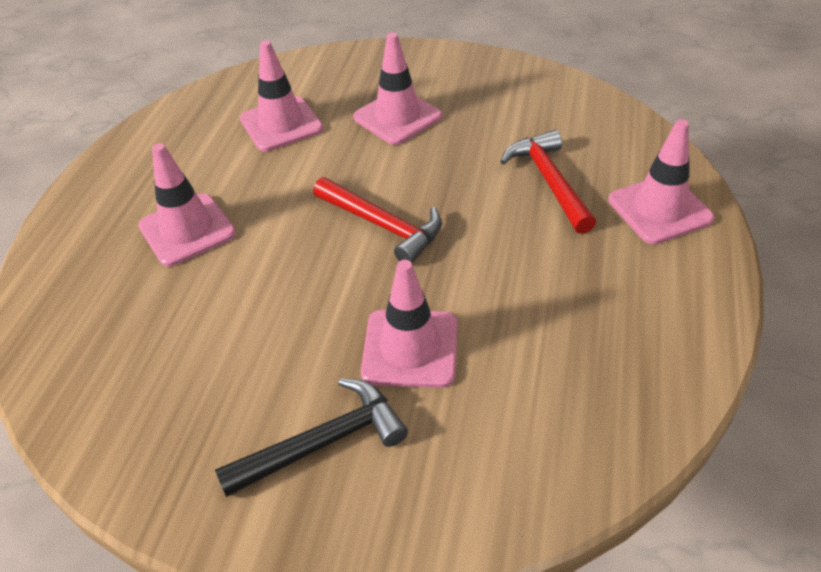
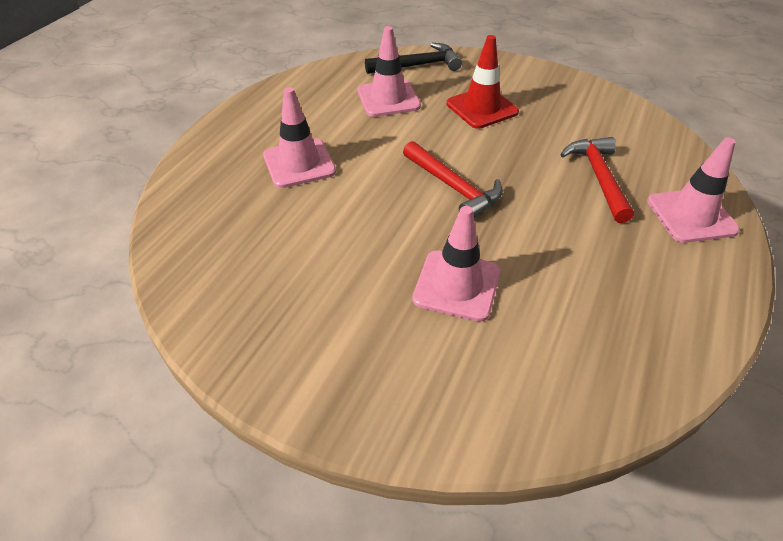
camera: 10 degrees right, 0 degrees up
(324, 442) = (371, 344): black hammer -> black hammer (418, 65)
(397, 117) = (482, 108): pink traffic cone -> red traffic cone

